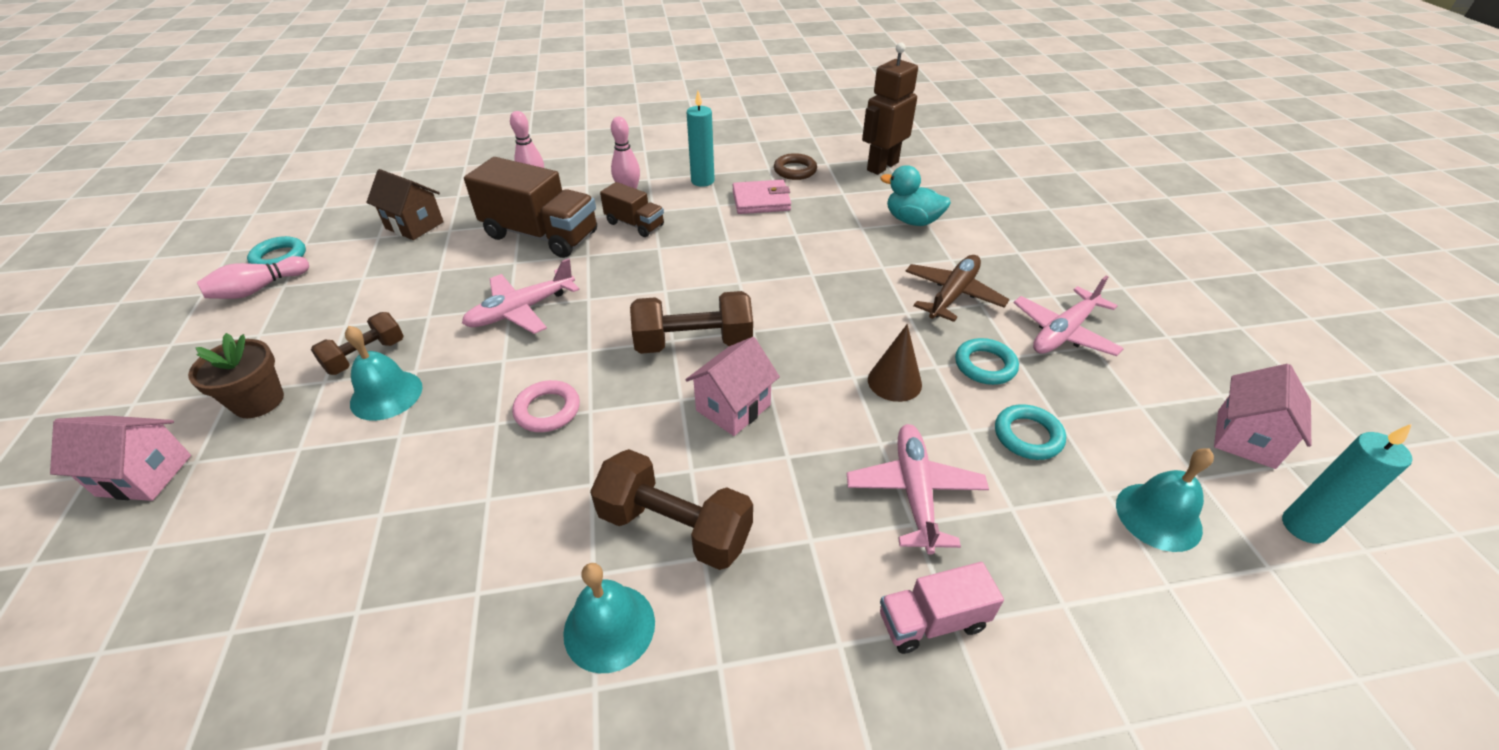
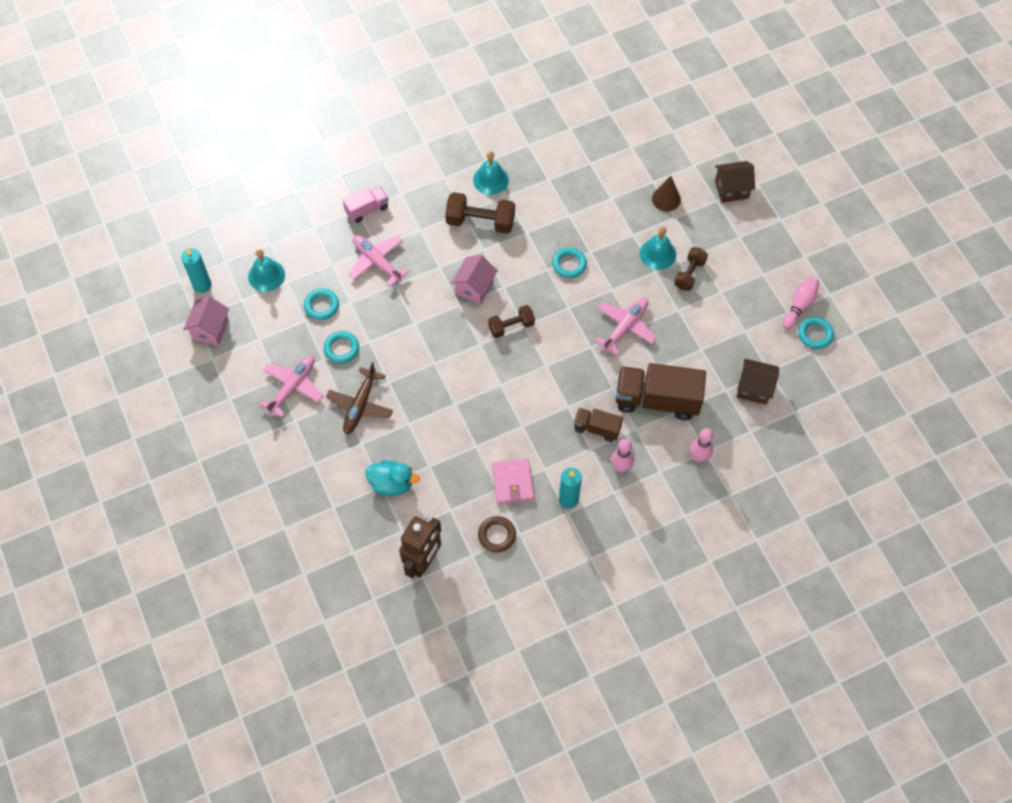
camera: 165 degrees right, 20 degrees up
(144, 475) = (731, 189): pink house -> brown house
(258, 401) = (719, 235): brown flower pot -> none
(547, 410) = (569, 264): pink ring -> turquoise ring
(693, 343) = (511, 326): brown dumbbell -> brown dumbbell, size x0.64
(761, 200) = (513, 482): pink wallet -> pink wallet turned 75 degrees counterclockwise
(894, 382) = (392, 325): brown cone -> brown cone (666, 199)
(914, 492) = (377, 262): pink plane -> pink plane turned 150 degrees clockwise

